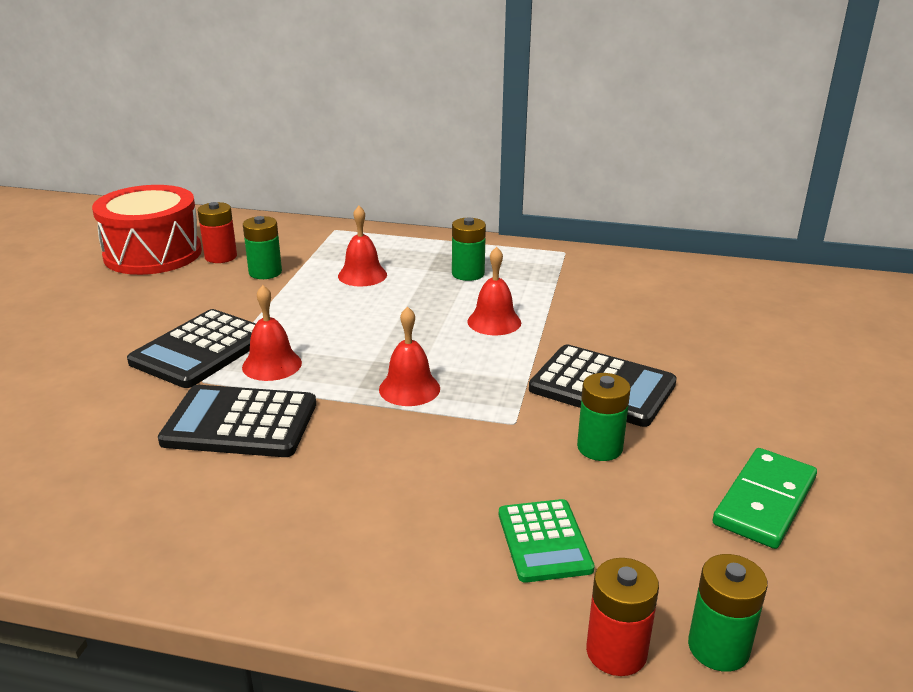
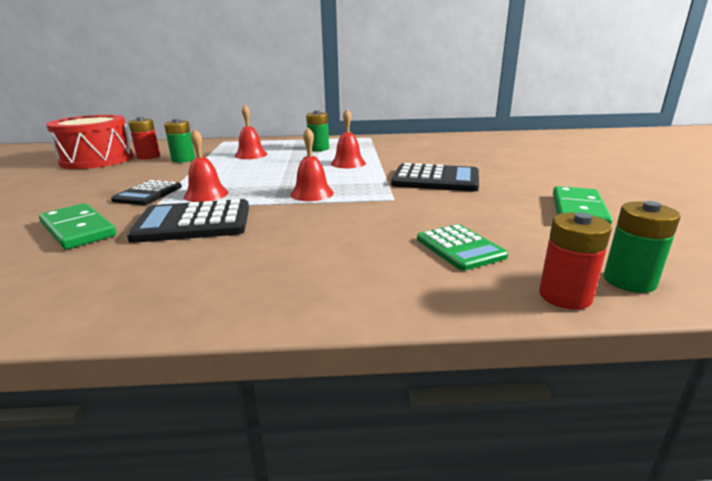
camera: 15 degrees left, 5 degrees down
(108, 410) = (78, 229): none -> green domino
(201, 349) = (148, 194): black calculator -> black calculator, size x0.64
(599, 447) = (457, 202): green battery -> none

